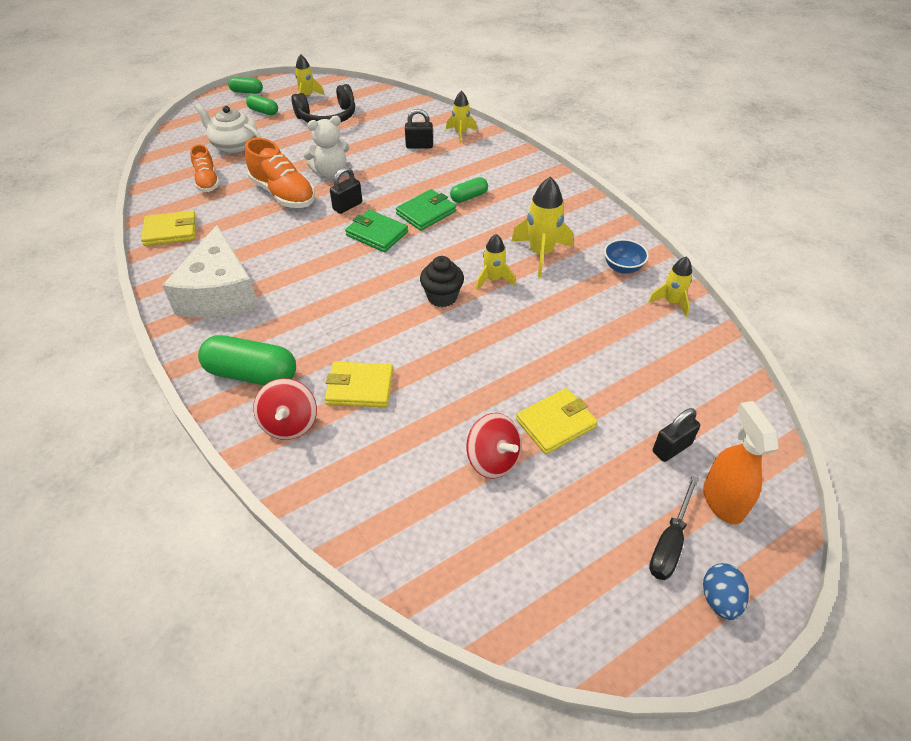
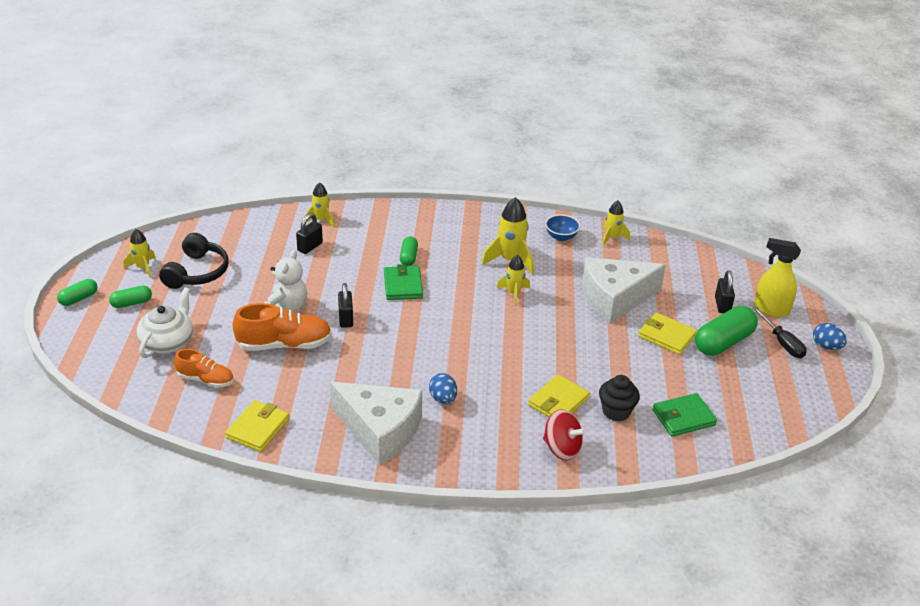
camera: 55 degrees left, 10 degrees down
(234, 146) = (168, 342): white teapot -> white teapot turned 135 degrees clockwise
(252, 374) = (493, 448): green capsule -> green capsule (723, 342)
(294, 309) = (443, 399): none -> blue egg
(377, 234) = (400, 320): green wallet -> green wallet (683, 417)
(442, 297) = (507, 324): black cupcake -> black cupcake (616, 411)
(493, 460) = (672, 375): red spinning top -> none
(556, 423) = (666, 336): yellow wallet -> yellow wallet turned 60 degrees counterclockwise
(571, 351) = (614, 298): none -> white cheese
(722, 501) = (771, 309): orange spray bottle -> yellow spray bottle

